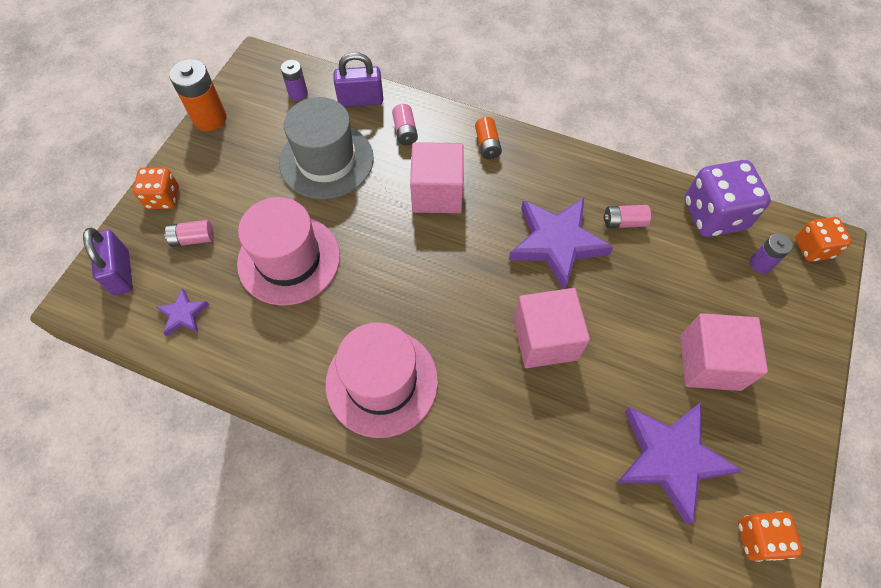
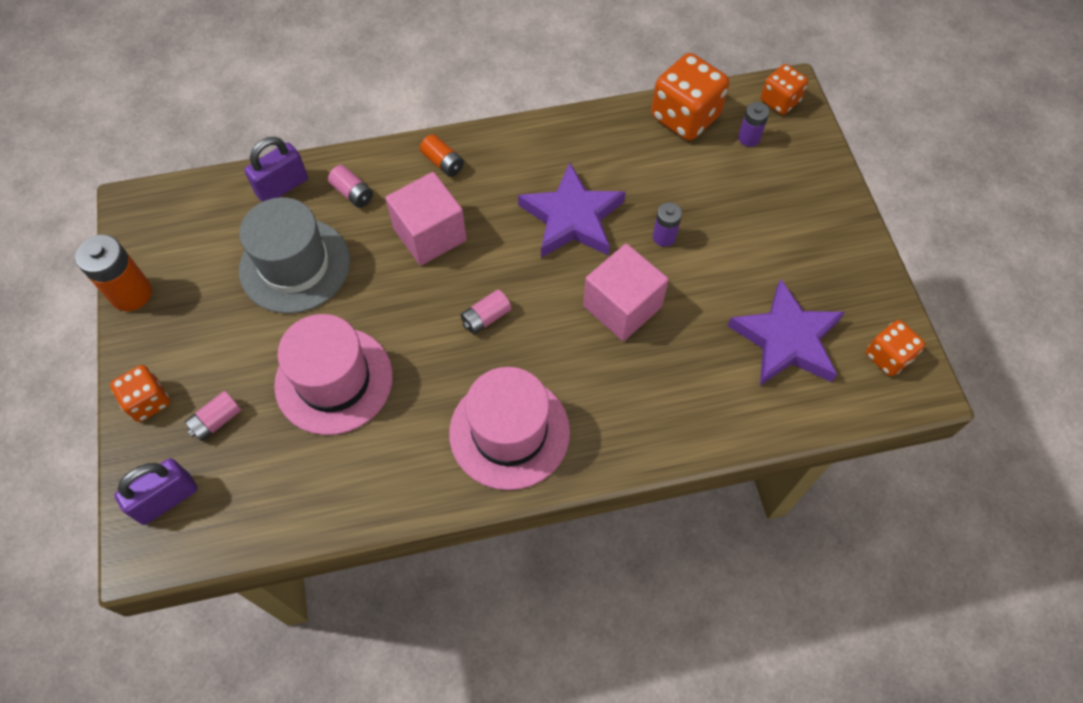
camera: 35 degrees left, 0 degrees up
(121, 273) = (166, 499): purple padlock -> purple padlock turned 75 degrees counterclockwise
(183, 314) = (269, 495): purple star -> none
(298, 93) = (209, 215): purple battery -> purple battery (664, 237)
(624, 222) = (616, 165): pink battery -> pink battery (486, 318)
(709, 362) = (764, 244): pink cube -> none
(713, 215) = (685, 117): purple dice -> orange dice

